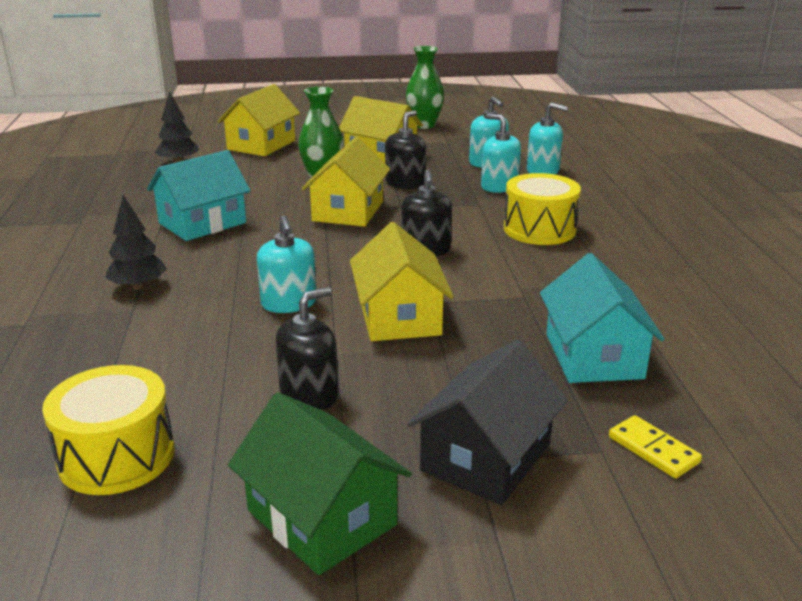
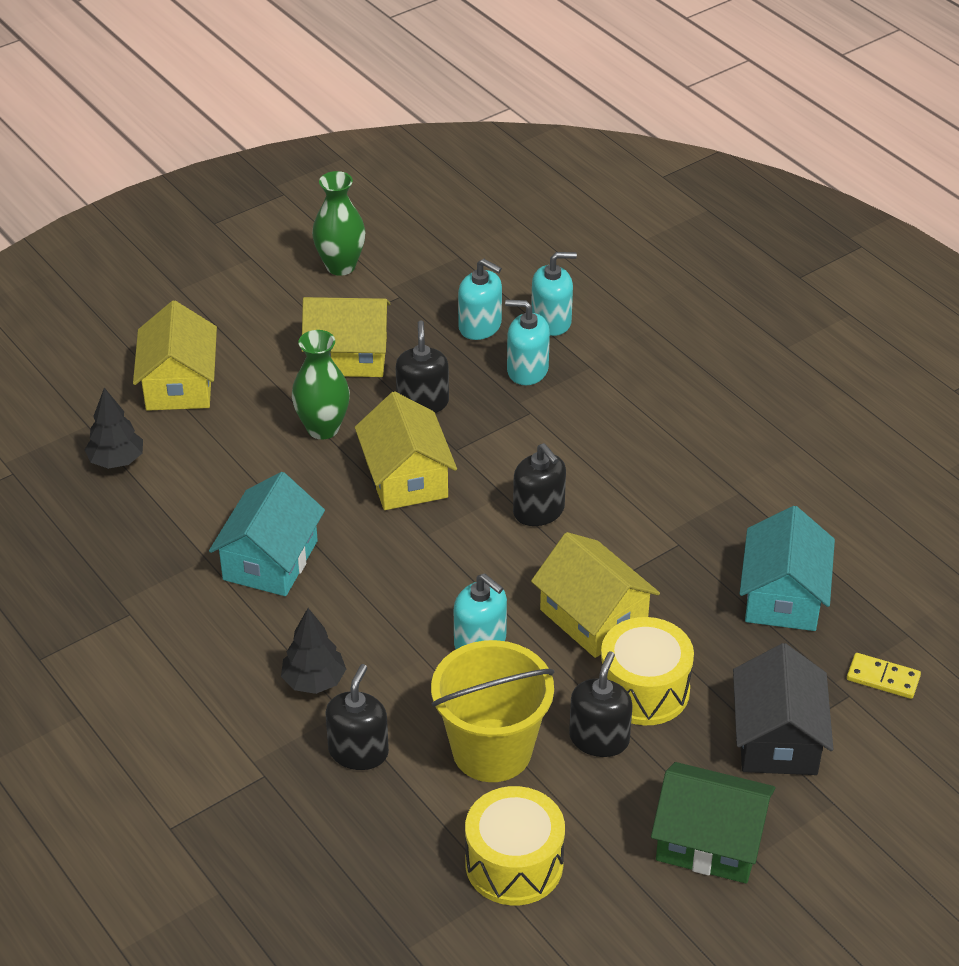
camera: 30 degrees left, 15 degrees up
(108, 334) = (358, 751): none -> black soap dispenser
(208, 370) = (492, 750): none -> yellow bucket
(539, 229) = (621, 434): yellow drum -> yellow drum (644, 690)
(593, 356) = (783, 596): turquoise house -> turquoise house turned 45 degrees clockwise

